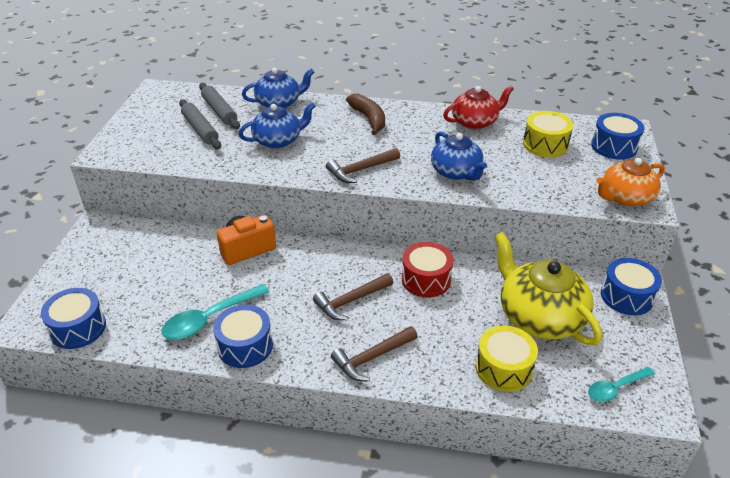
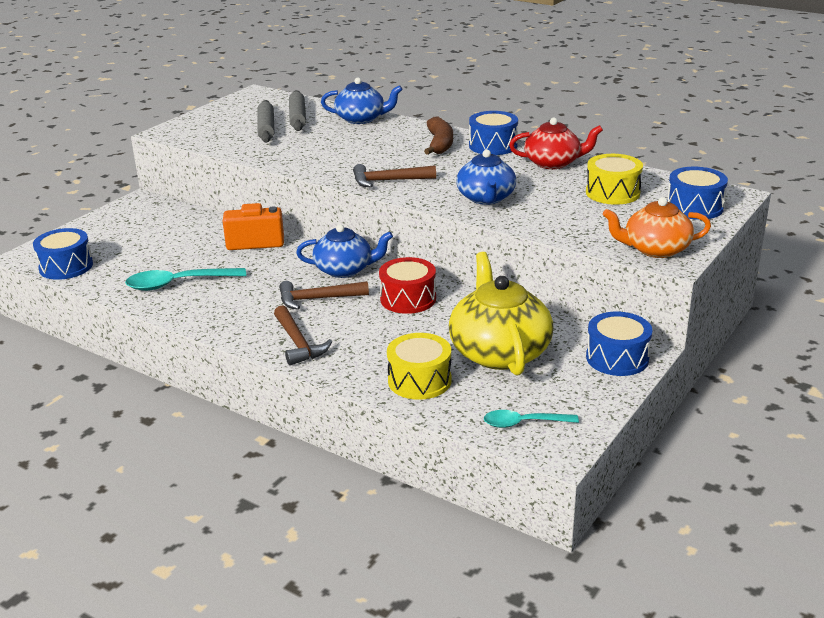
camera: 25 degrees right, 10 degrees down
(245, 346) = (191, 309): blue drum -> blue drum (493, 146)
(278, 140) = (331, 147): blue teapot -> blue teapot (344, 270)
(372, 358) = (298, 343): brown hammer -> brown hammer turned 105 degrees counterclockwise

